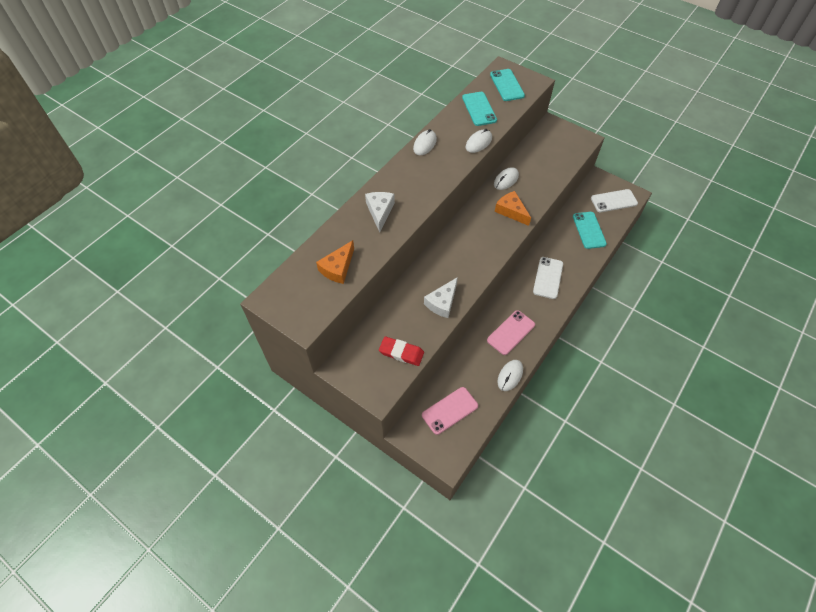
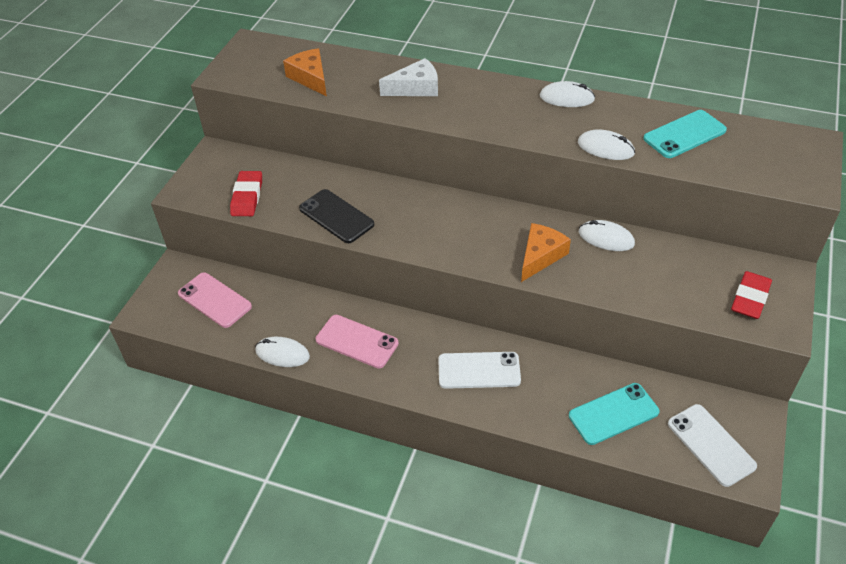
camera: 75 degrees right, 10 degrees down
(338, 268) = (310, 78): orange cheese -> orange cheese turned 45 degrees clockwise
(442, 302) = (336, 216): white cheese -> black phone
(507, 85) = (770, 154): turquoise phone -> none
(564, 142) = (750, 298): none -> red eraser

